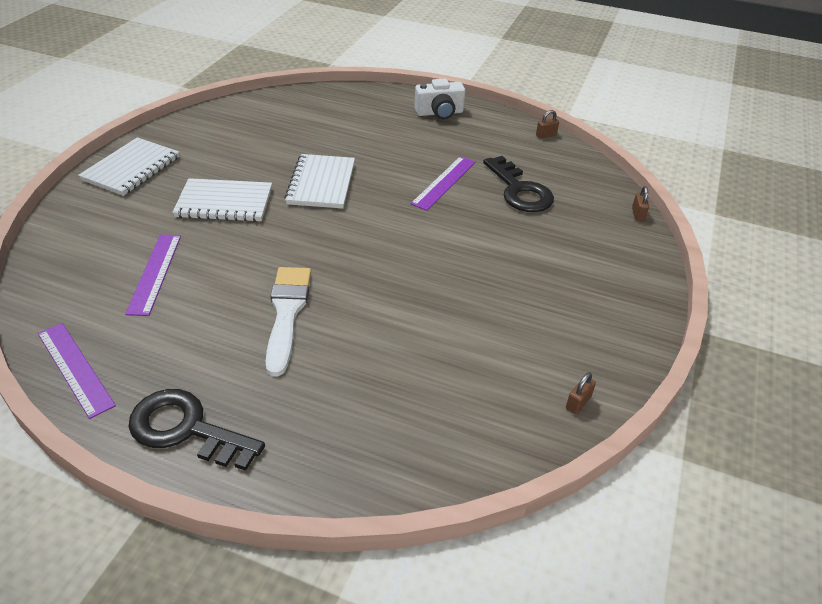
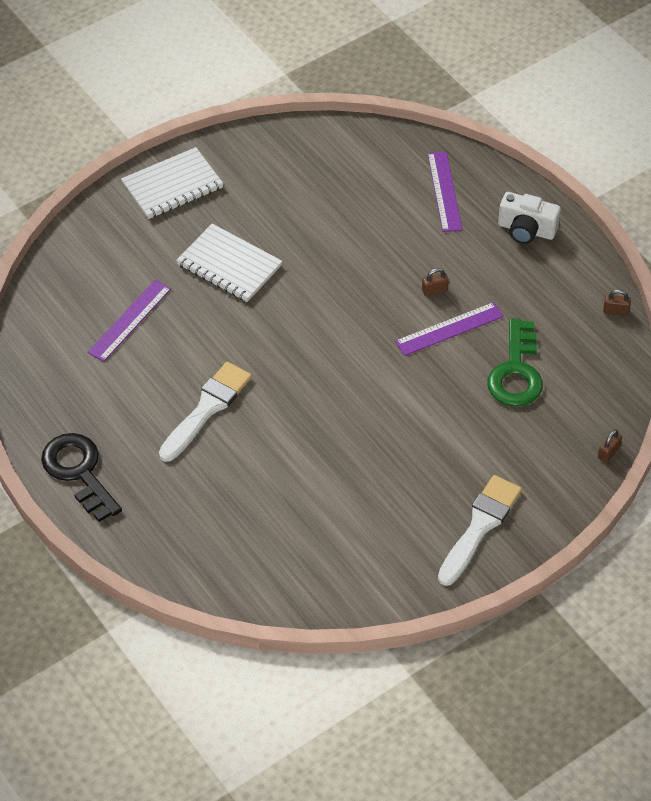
camera: 35 degrees right, 10 degrees up
(75, 368) = (30, 385): purple ruler -> purple ruler (444, 191)
(321, 183) = (331, 278): white notebook -> none
(519, 190) = (516, 371): black key -> green key
(578, 403) = (368, 595): brown padlock -> brown padlock (434, 290)
(607, 302) = (480, 526): none -> white brush

